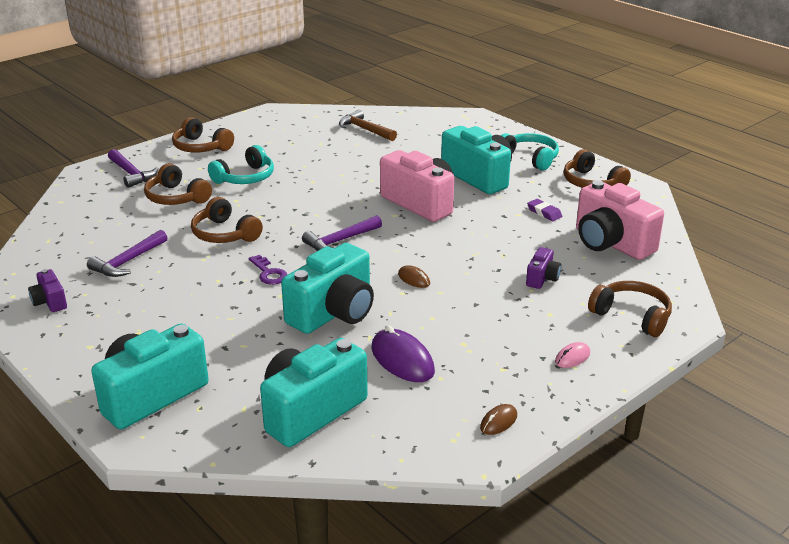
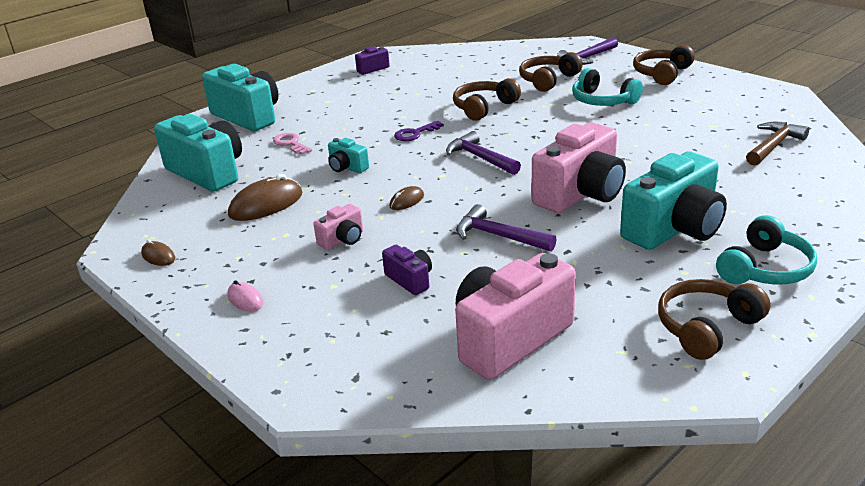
camera: 90 degrees right, 0 degrees up
(128, 261) = (431, 81): purple hammer -> purple hammer (498, 236)
(255, 353) = (290, 143): none -> pink key
(333, 313) = (347, 167): turquoise camera -> turquoise camera, size x0.47
(402, 360) = (266, 205): purple mouse -> brown mouse
(477, 311) = (343, 239): none -> pink camera
(542, 278) = (410, 280): purple camera -> purple camera turned 150 degrees counterclockwise
(544, 213) = (585, 282): purple eraser -> none
(632, 316) = (320, 347): brown headphones -> none

